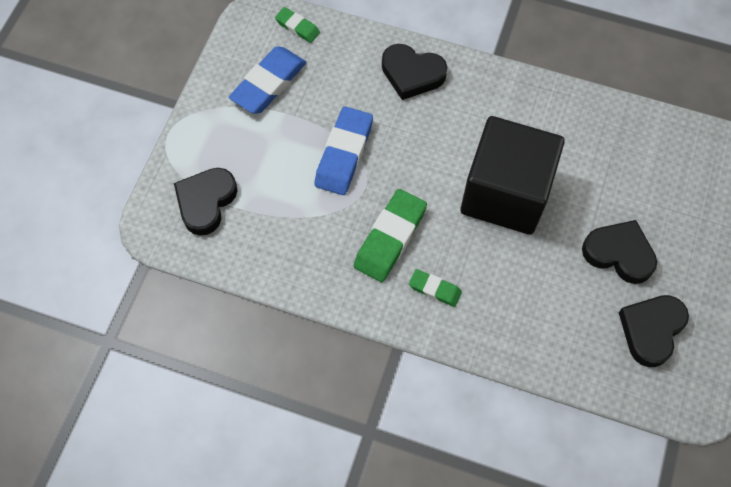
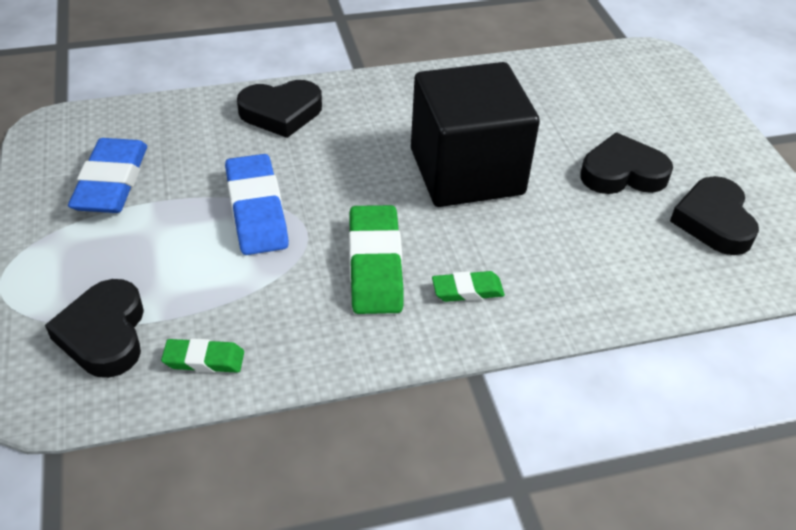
camera: 35 degrees left, 20 degrees down
(297, 27) = (113, 120): green eraser -> green eraser (204, 360)

